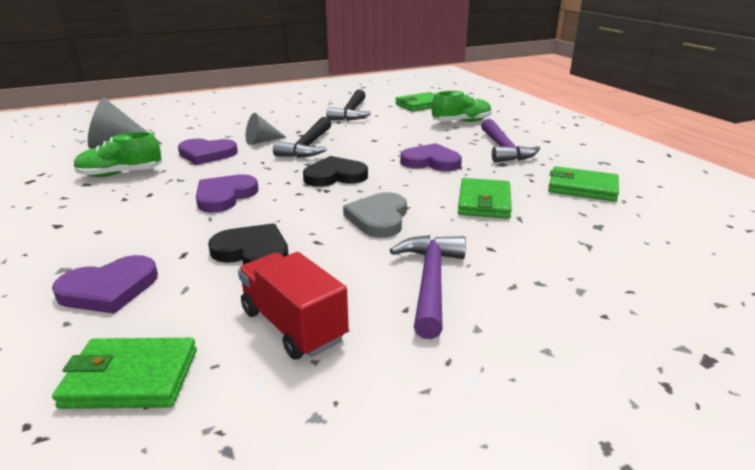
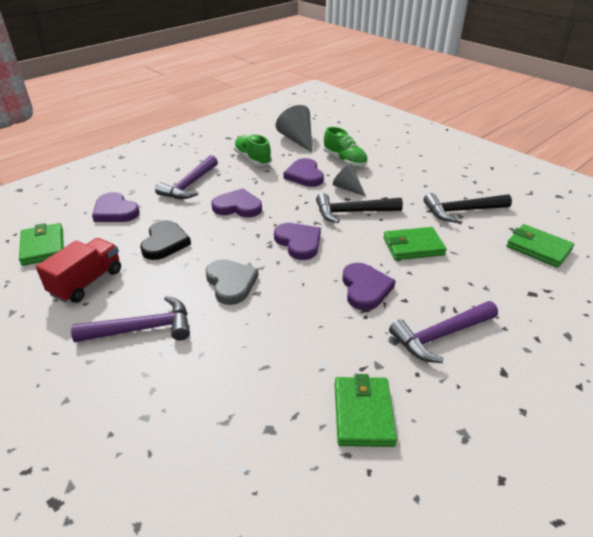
camera: 70 degrees right, 10 degrees up
(122, 220) = (190, 185): none -> purple hammer
(335, 176) = (298, 242): black heart -> purple heart
(378, 218) = (231, 283): grey heart -> grey heart turned 75 degrees clockwise
(461, 122) = (506, 289): green shoe -> green shoe (344, 160)
(484, 202) = (288, 338): green wallet -> green wallet (413, 246)

